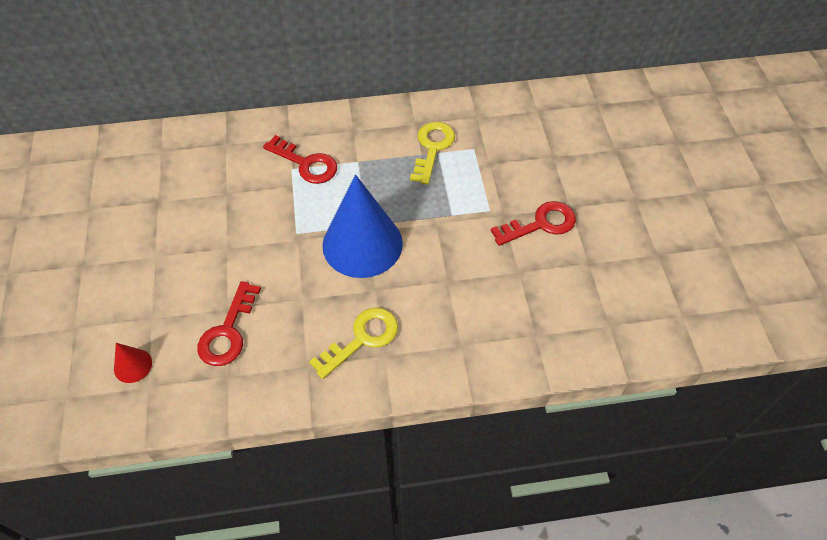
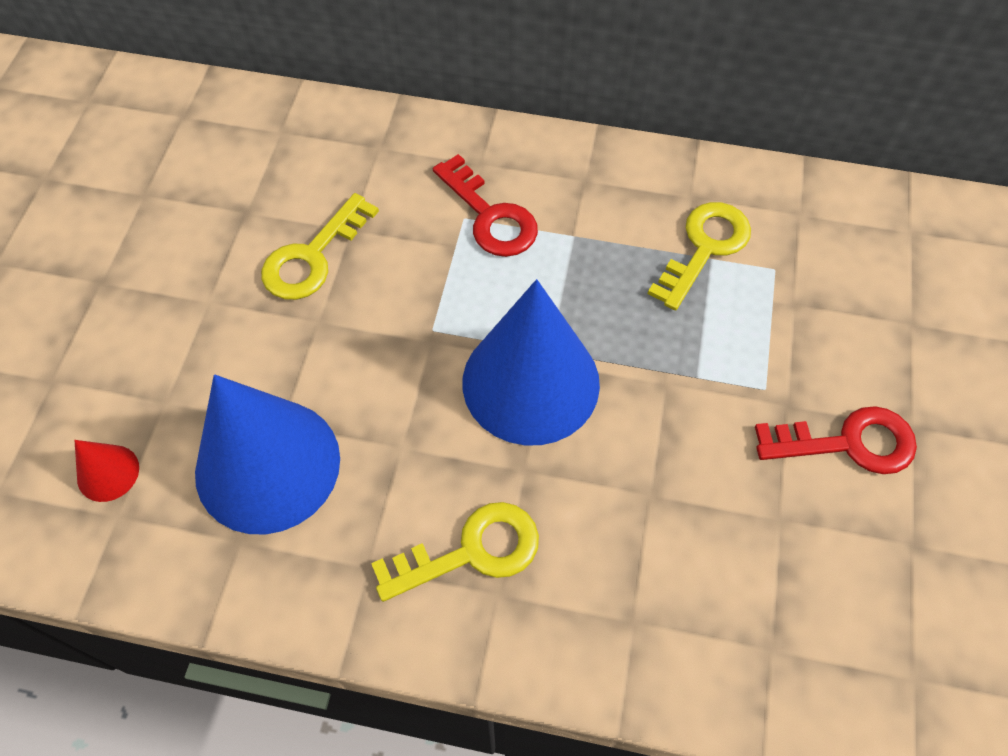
camera: 20 degrees right, 5 degrees up
(210, 214) = (313, 256): none -> yellow key
(228, 331) = (267, 465): red key -> blue cone

